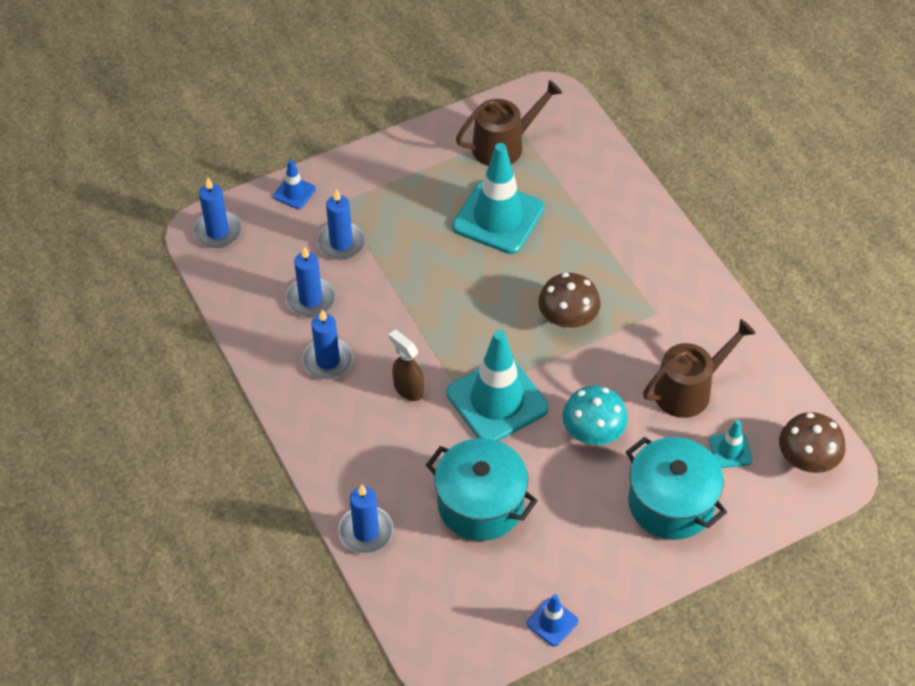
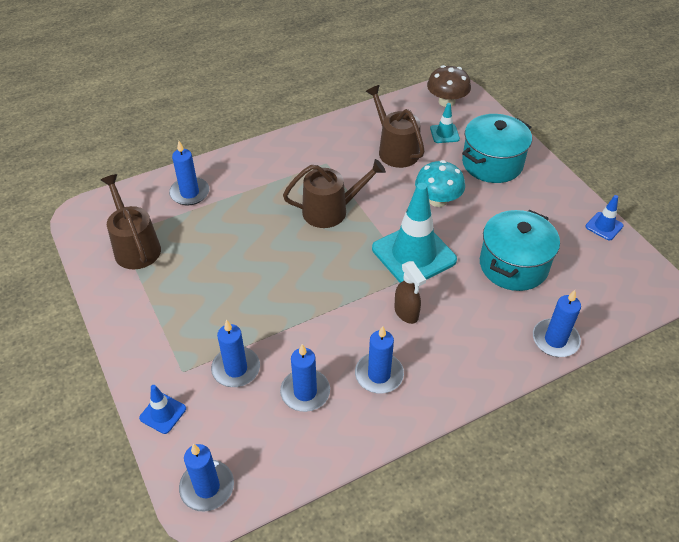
camera: 90 degrees left, 5 degrees down
(408, 389) = (406, 313): brown spray bottle -> brown spray bottle turned 75 degrees counterclockwise
(498, 217) = (219, 251): turquoise traffic cone -> none
(567, 318) = (330, 211): brown mushroom -> brown watering can
(591, 182) = (189, 193): none -> blue candle

